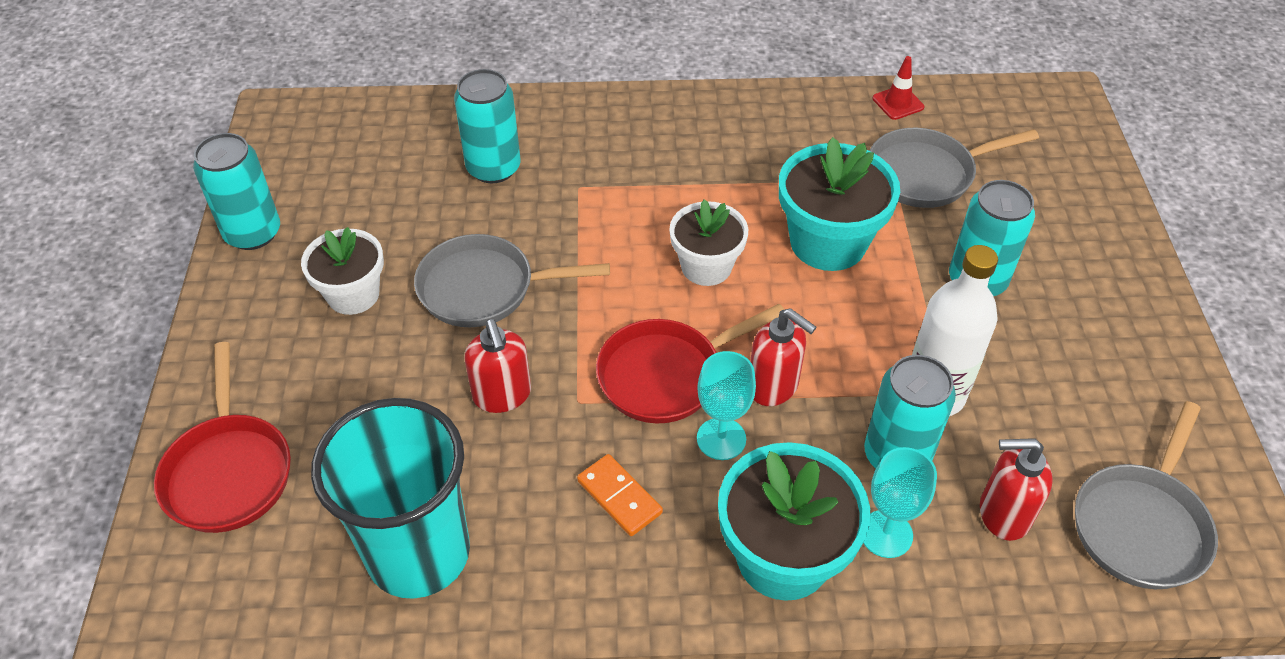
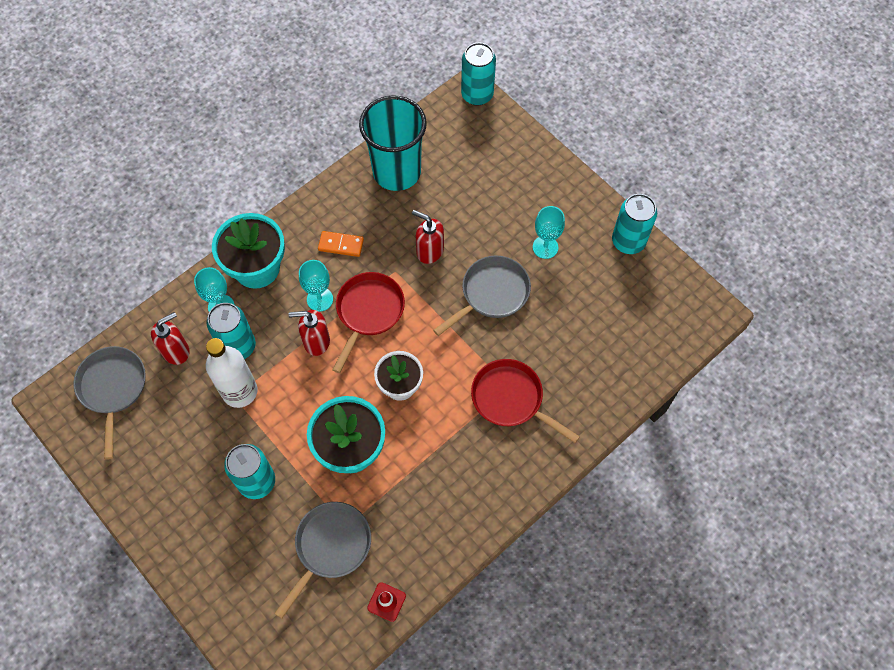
camera: 140 degrees right, 15 degrees up
(228, 471) = (500, 147): red pan -> red pan (511, 399)
(353, 294) = (545, 247): white flower pot -> turquoise goblet
(493, 168) = (564, 365): turquoise can -> turquoise can (477, 95)

